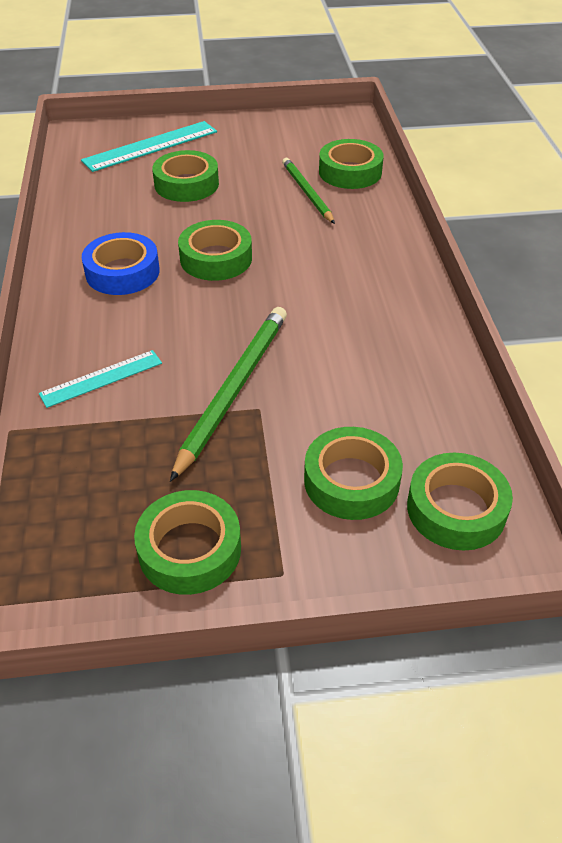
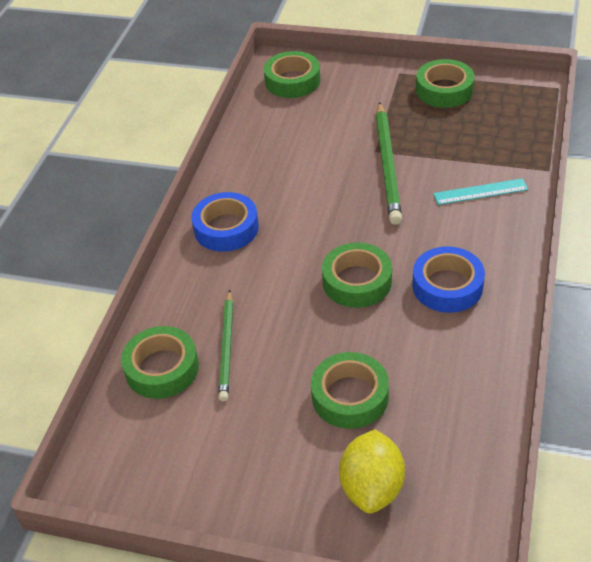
camera: 155 degrees left, 0 degrees up
(151, 146) = (372, 488): turquoise ruler -> yellow lemon
(233, 389) = (388, 165): green pencil -> green pencil turned 45 degrees counterclockwise
(351, 481) = (340, 102): green tape -> none
(382, 278) = (226, 228): none -> blue tape

